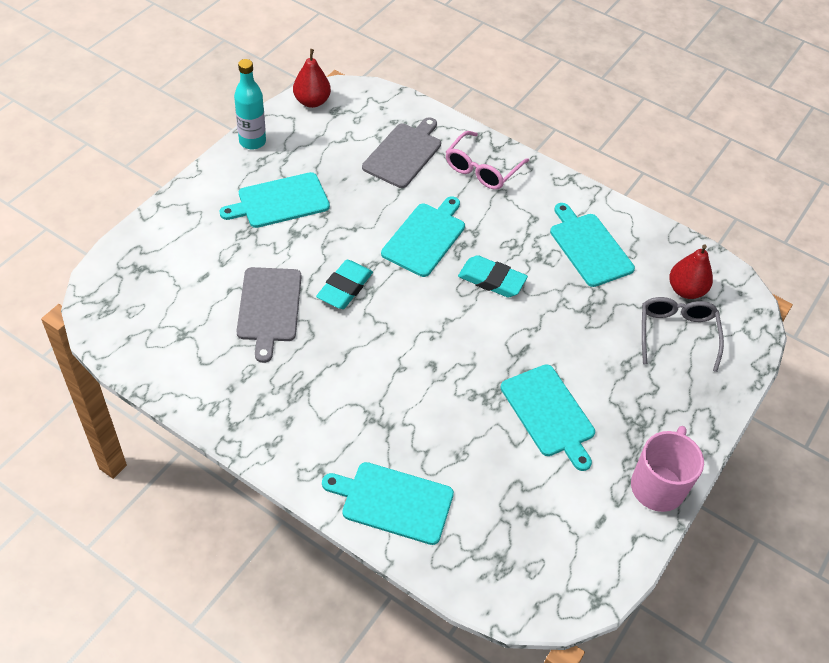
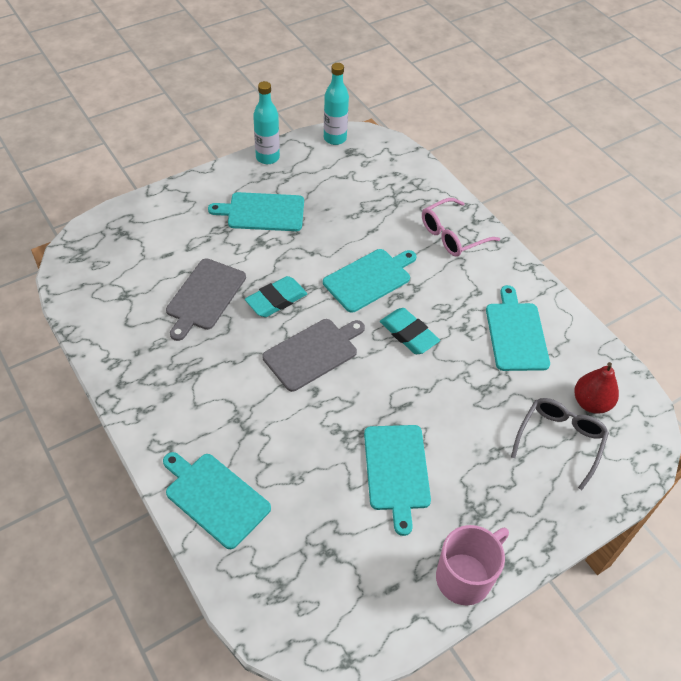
camera: 25 degrees right, 0 degrees up
(312, 101) = (335, 138): red pear -> turquoise bottle
(403, 153) = (389, 202): grey cutting board -> grey cutting board (313, 353)

